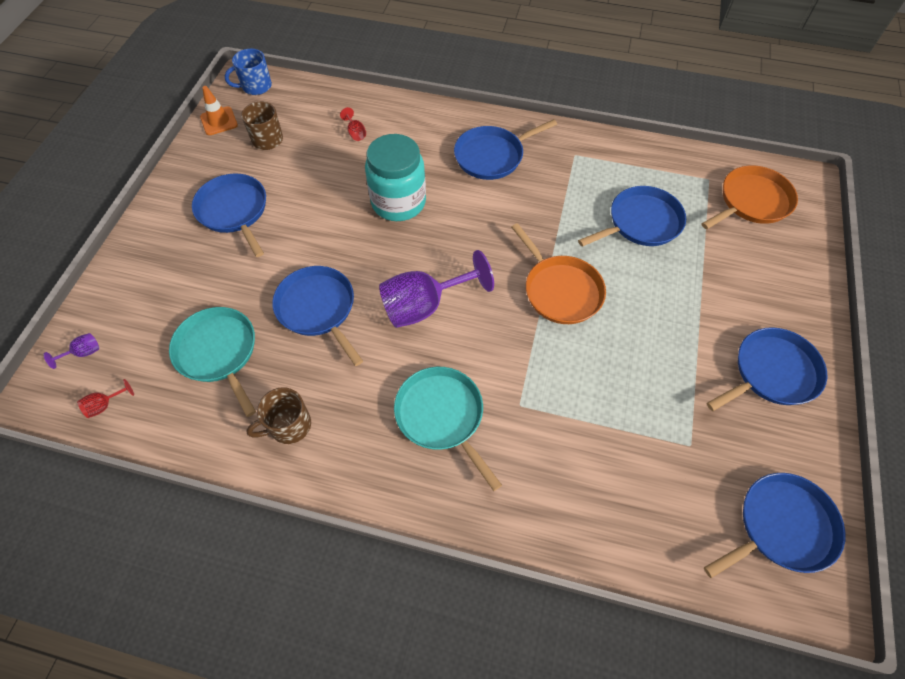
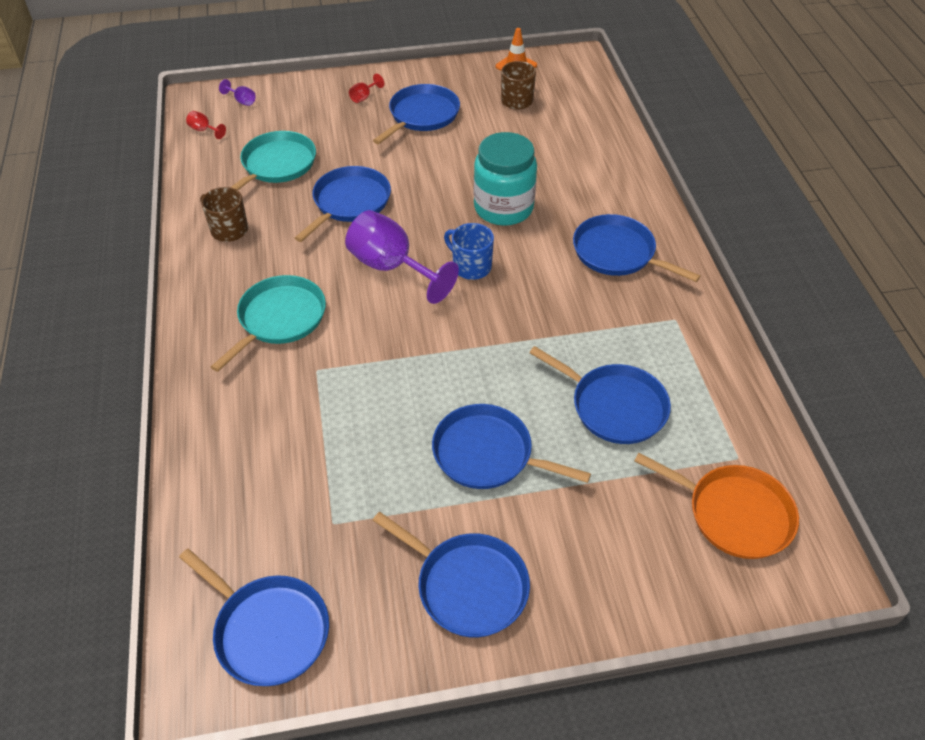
camera: 65 degrees right, 10 degrees down
(256, 86) = (576, 68): blue mug -> blue mug (471, 266)
(355, 133) = (570, 149): red goblet -> red goblet (364, 97)
(560, 290) = (471, 361): orange pan -> none
(657, 315) = (488, 454): none -> blue pan

